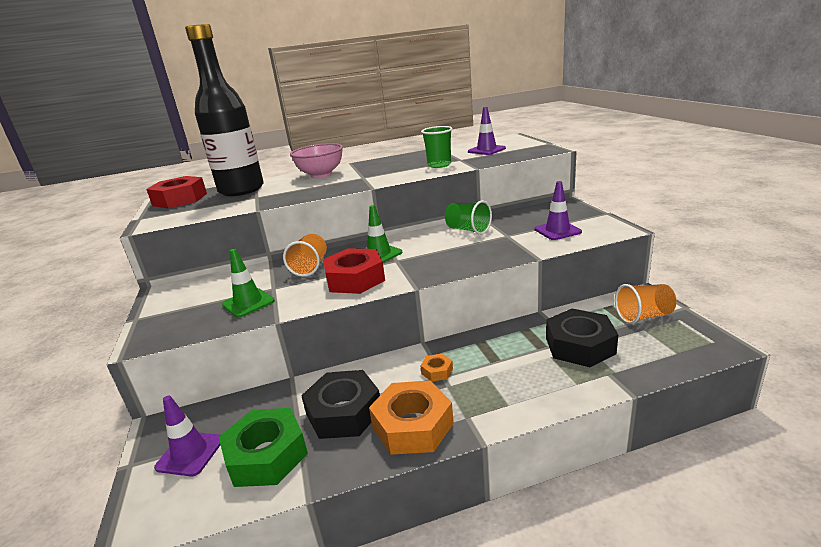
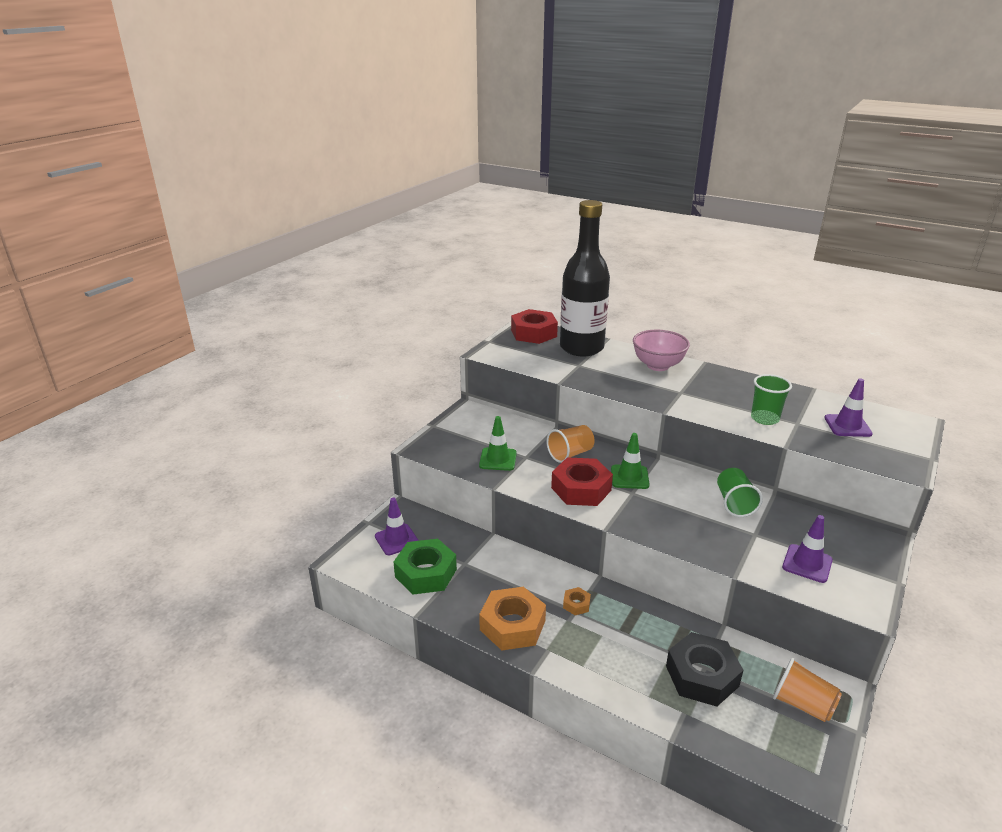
camera: 45 degrees right, 5 degrees up
(344, 412) = (490, 582): black nut -> none

